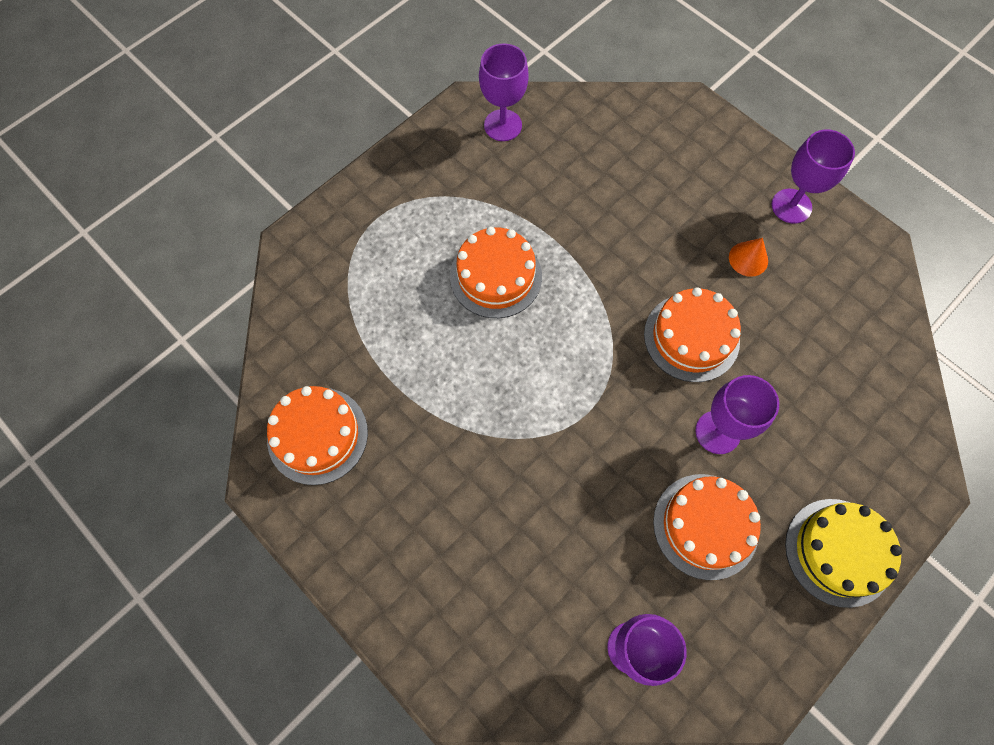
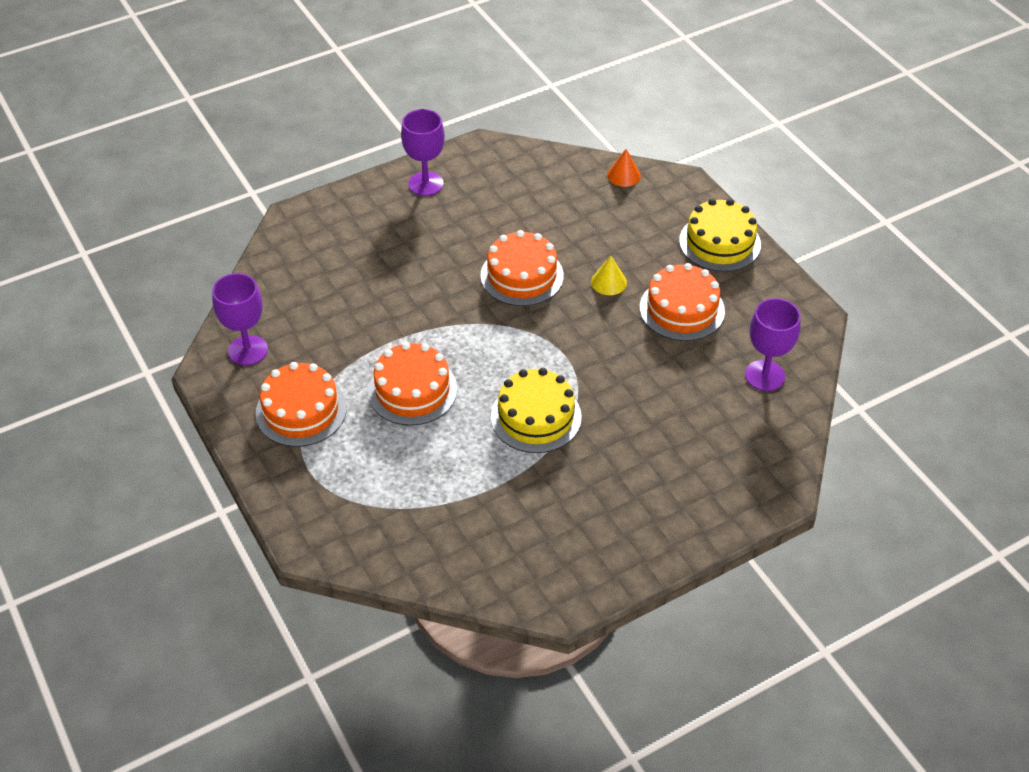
camera: 75 degrees left, 20 degrees down
(317, 435) = (526, 554): orange cake -> orange cake (301, 411)
(494, 401) = (536, 417): none -> yellow cake
(717, 432) = (608, 282): purple goblet -> yellow cone
(748, 259) = (464, 223): orange cone -> orange cone (624, 175)

